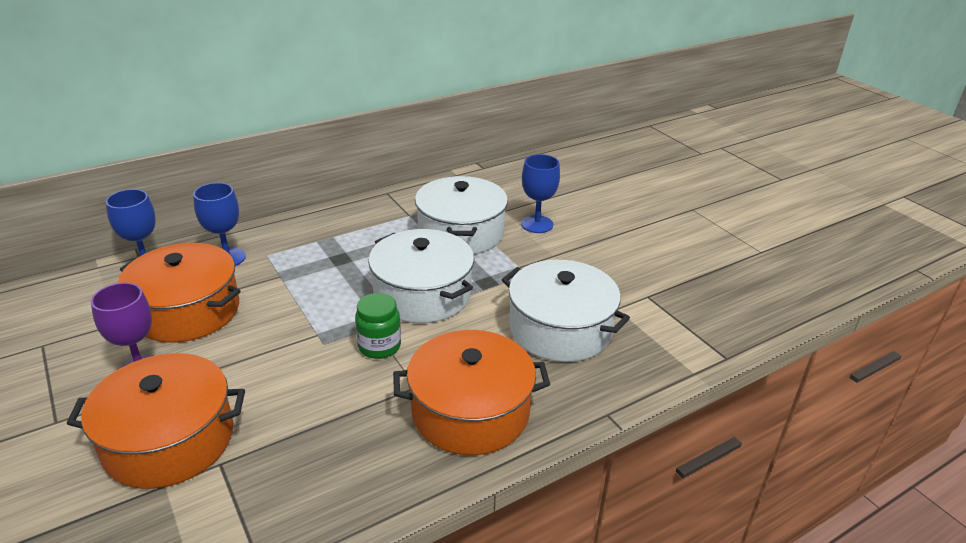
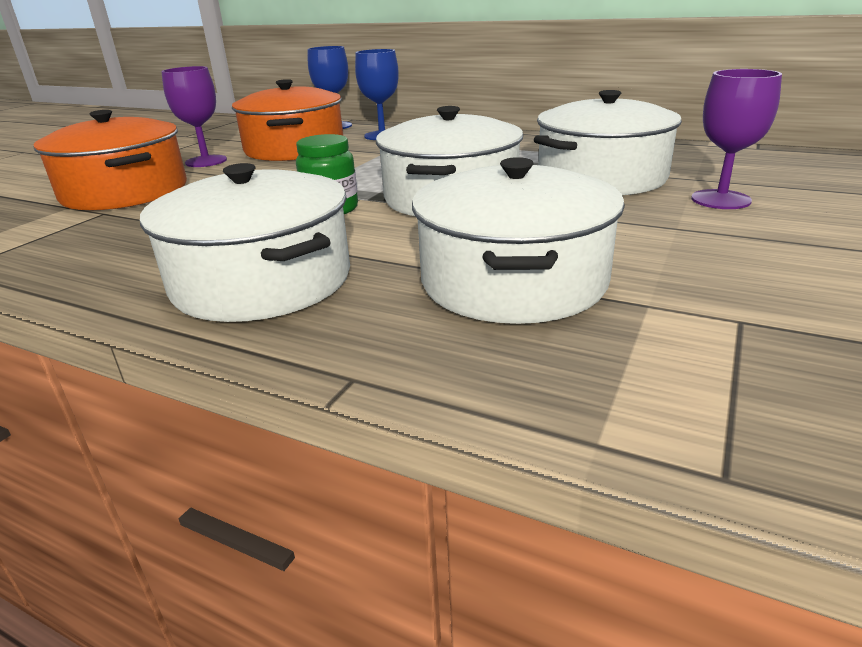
camera: 60 degrees right, 5 degrees down
(470, 411) = (262, 280): orange pot -> white pot
(537, 224) = (720, 200): blue goblet -> purple goblet

